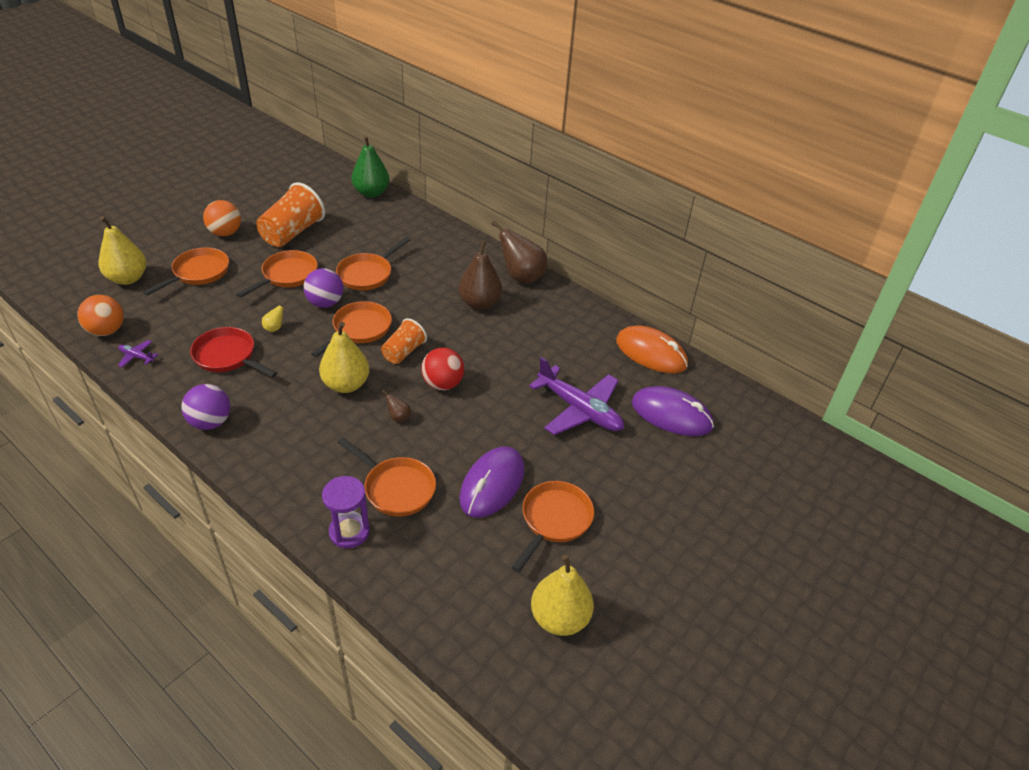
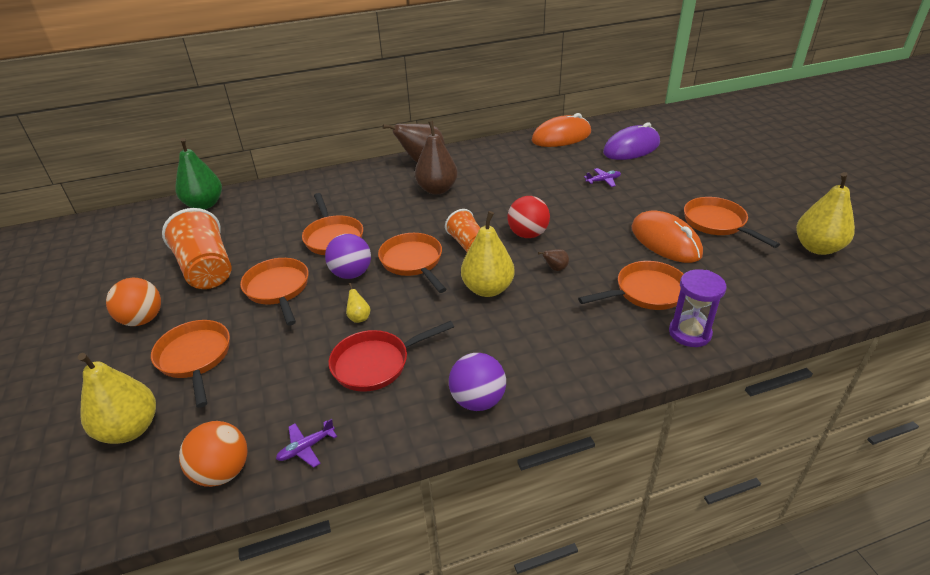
camera: 55 degrees left, 5 degrees down
(492, 484) = (665, 241): purple mouse -> orange mouse
(579, 410) = (603, 181): purple plane -> purple plane, size x0.42

